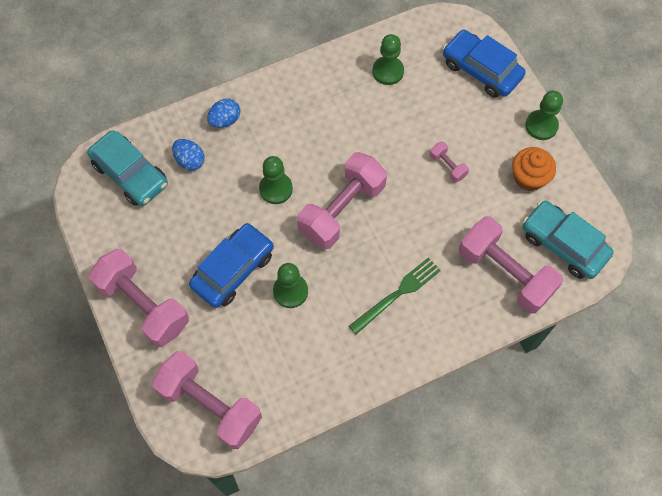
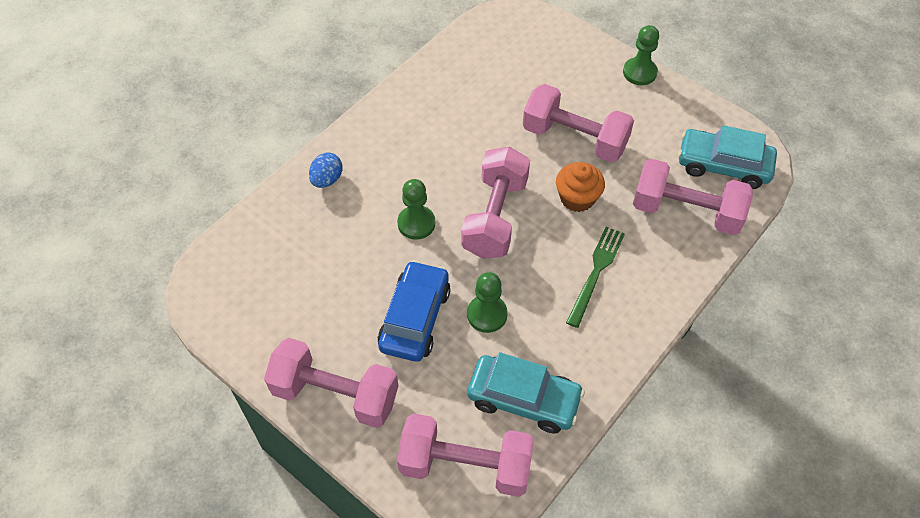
camera: 25 degrees left, 10 degrees down
(130, 174) = (251, 269): turquoise car -> turquoise car (524, 399)
(190, 161) = (310, 231): blue egg -> none
(388, 71) = (468, 77): green pawn -> none
(447, 166) = (574, 139): pink dumbbell -> pink dumbbell, size x2.28
(481, 70) = (556, 45): blue car -> none
(529, 177) = (656, 120): orange cupcake -> orange cupcake (577, 198)

